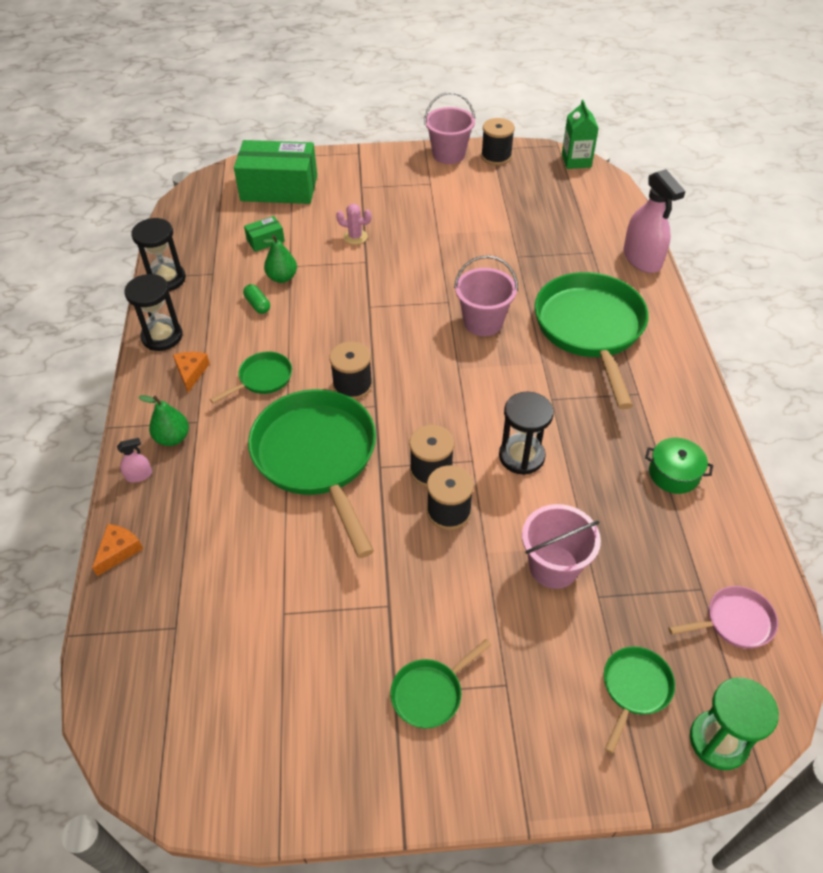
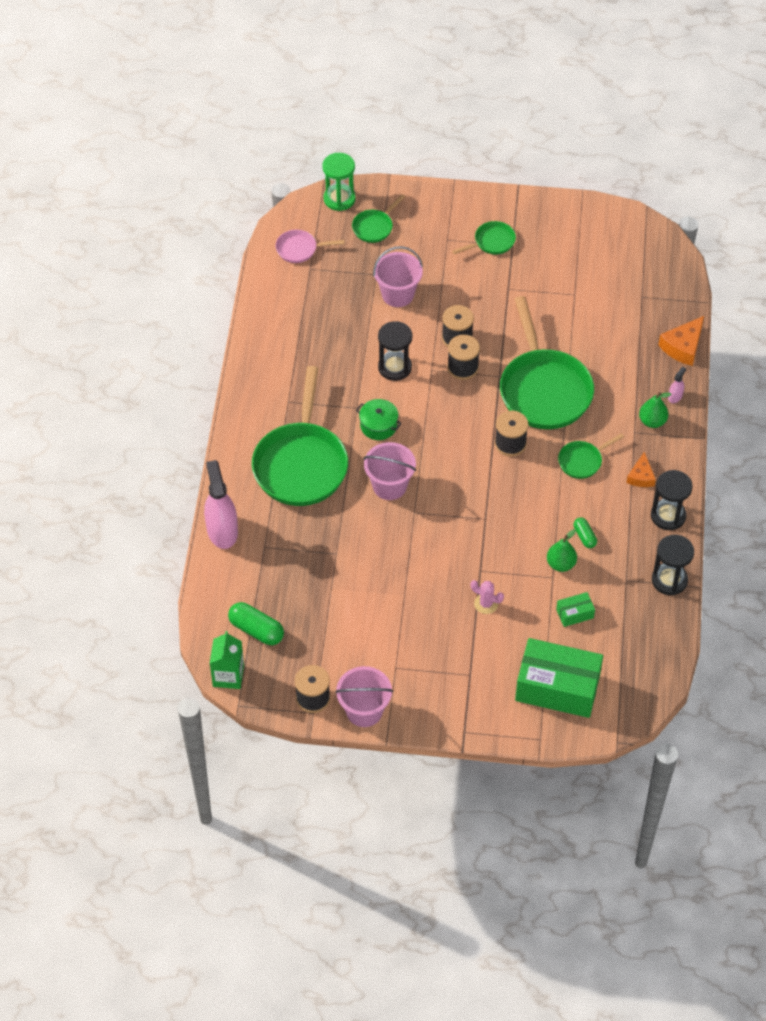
camera: 170 degrees left, 5 degrees up
(119, 551) = (683, 346): orange cheese -> orange cheese, size x1.53
(139, 475) = (675, 396): pink spray bottle -> pink spray bottle turned 135 degrees clockwise
(567, 192) = (256, 630): none -> green capsule
(674, 474) = (291, 339): green pot -> green pot (378, 425)

